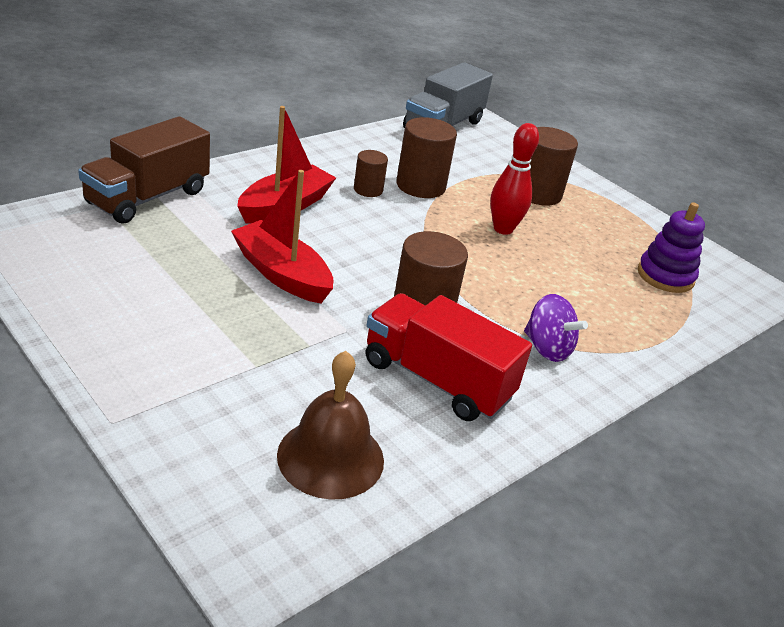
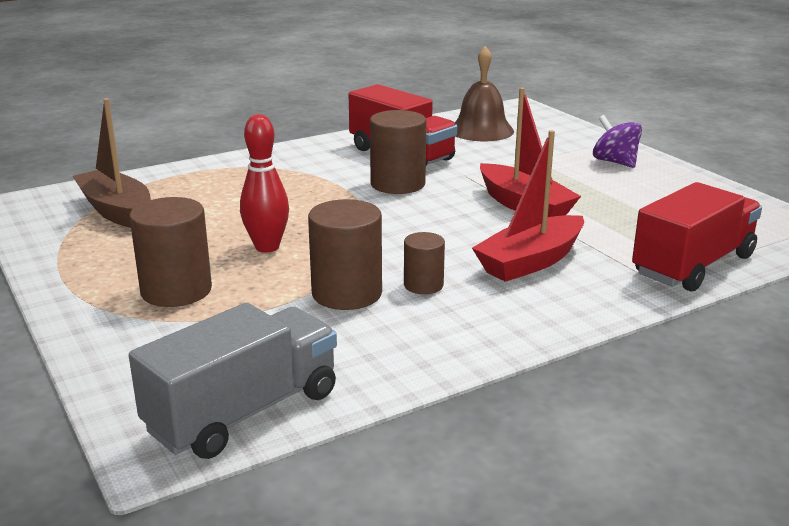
camera: 165 degrees left, 10 degrees down
(148, 197) = (693, 265): brown truck -> red truck
(547, 348) = (300, 167): purple spinning top -> purple spinning top (615, 162)
(665, 276) = (117, 211): purple stacking toy -> brown boat

